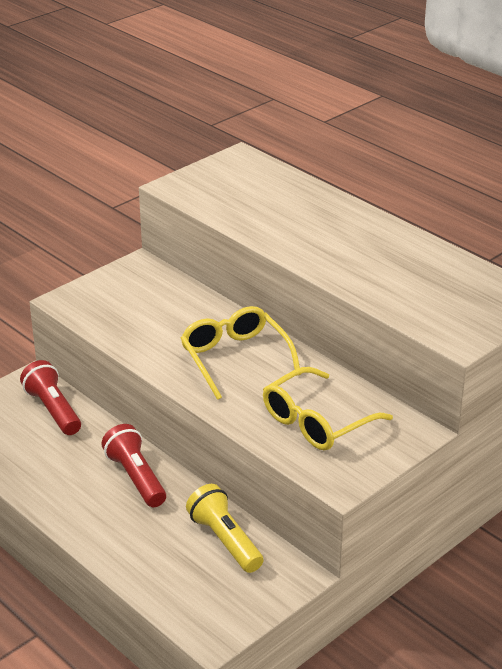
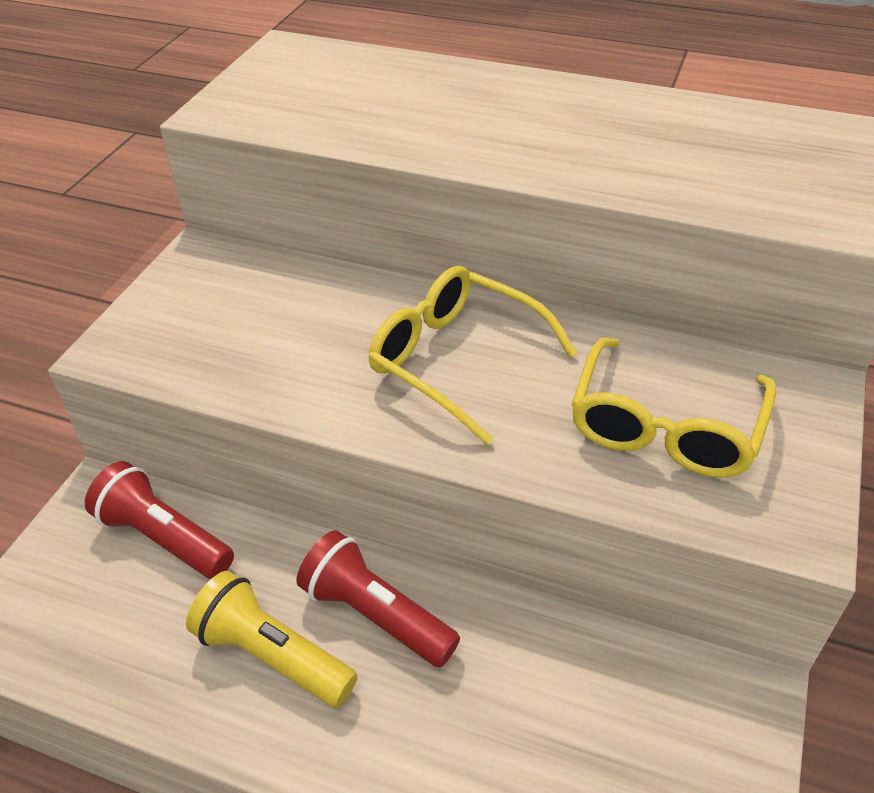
camera: 25 degrees left, 10 degrees up
(225, 540) = (595, 678): yellow flashlight -> yellow flashlight (272, 655)

